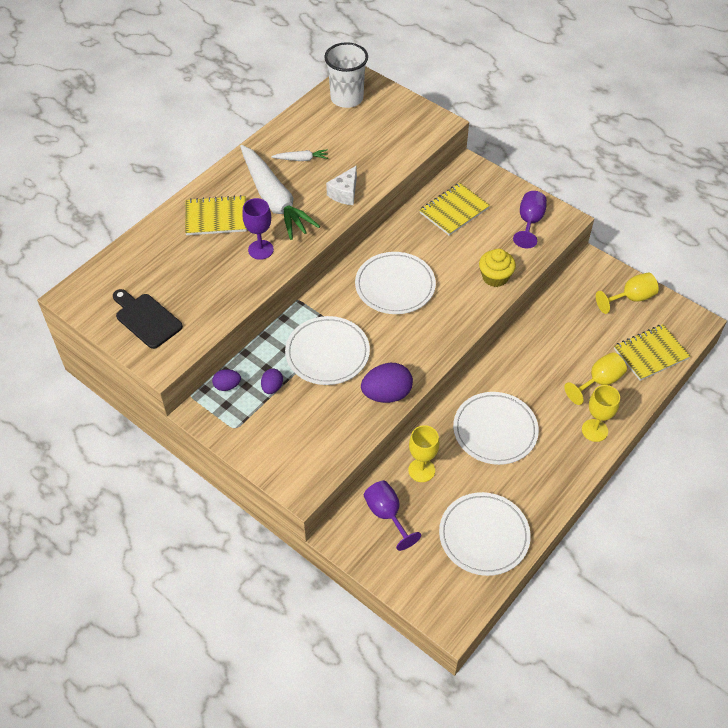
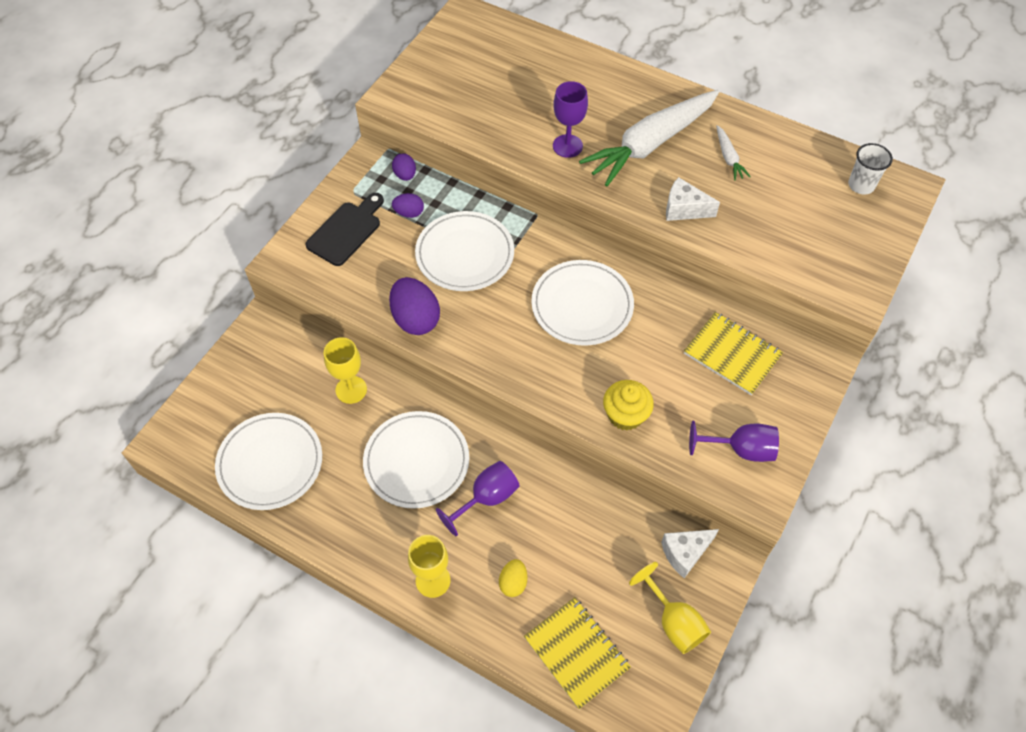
camera: 80 degrees right, 5 degrees up
(146, 319) = (447, 73): black cutting board -> black cutting board (346, 231)
(216, 217) = (606, 99): yellow notebook -> none
(347, 98) = (861, 185): white cup -> white cup, size x0.59
(387, 514) = (291, 363): purple goblet -> purple goblet (486, 498)
(583, 283) = (685, 553): none -> white cheese
(599, 382) = (513, 583): yellow goblet -> yellow egg

